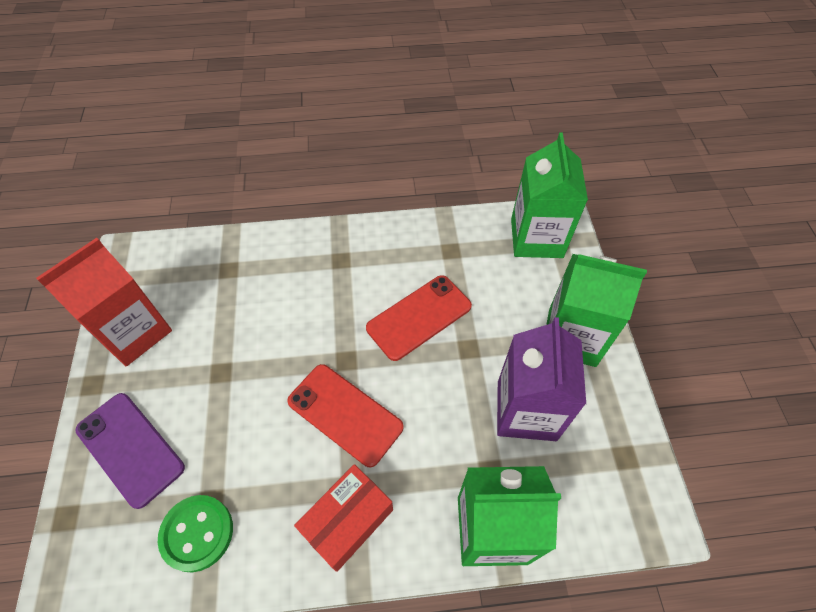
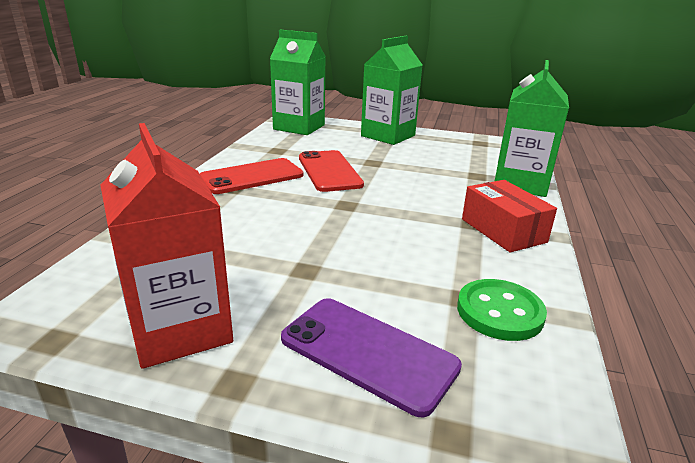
camera: 70 degrees left, 30 degrees down
(130, 448) = (368, 352): purple phone -> purple phone turned 60 degrees clockwise
(345, 414) = (401, 214): red phone -> red phone (252, 177)
(526, 410) = (435, 157): purple carton -> none

